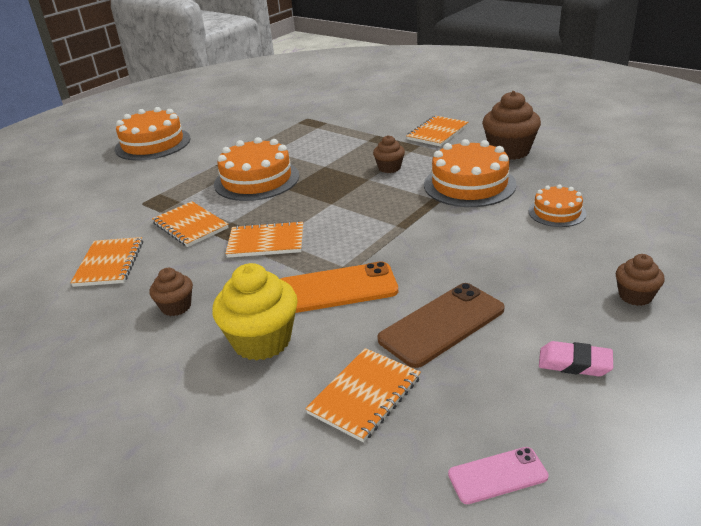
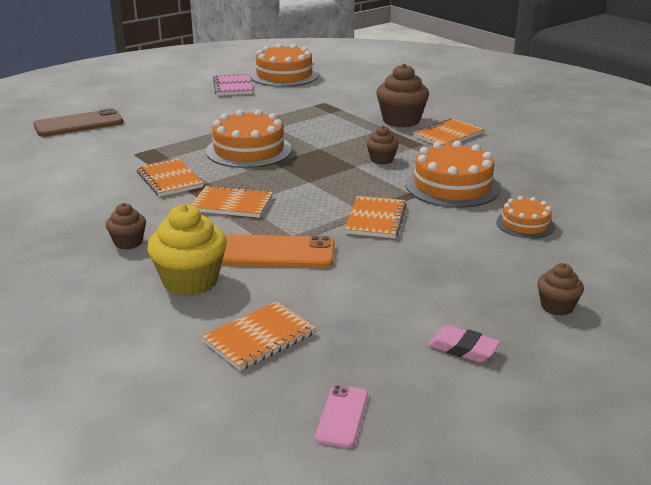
camera: 10 degrees right, 5 degrees down
(109, 263) = (85, 199): orange notebook -> orange notebook (375, 219)
(153, 144) = (166, 104): orange cake -> orange cake (284, 75)
(211, 115) = (233, 87): none -> pink notebook
(442, 324) = (358, 297): brown phone -> brown phone (79, 124)
(497, 475) = (342, 416): pink phone -> pink phone turned 75 degrees counterclockwise
(509, 151) = (511, 163): brown cupcake -> brown cupcake (401, 120)

